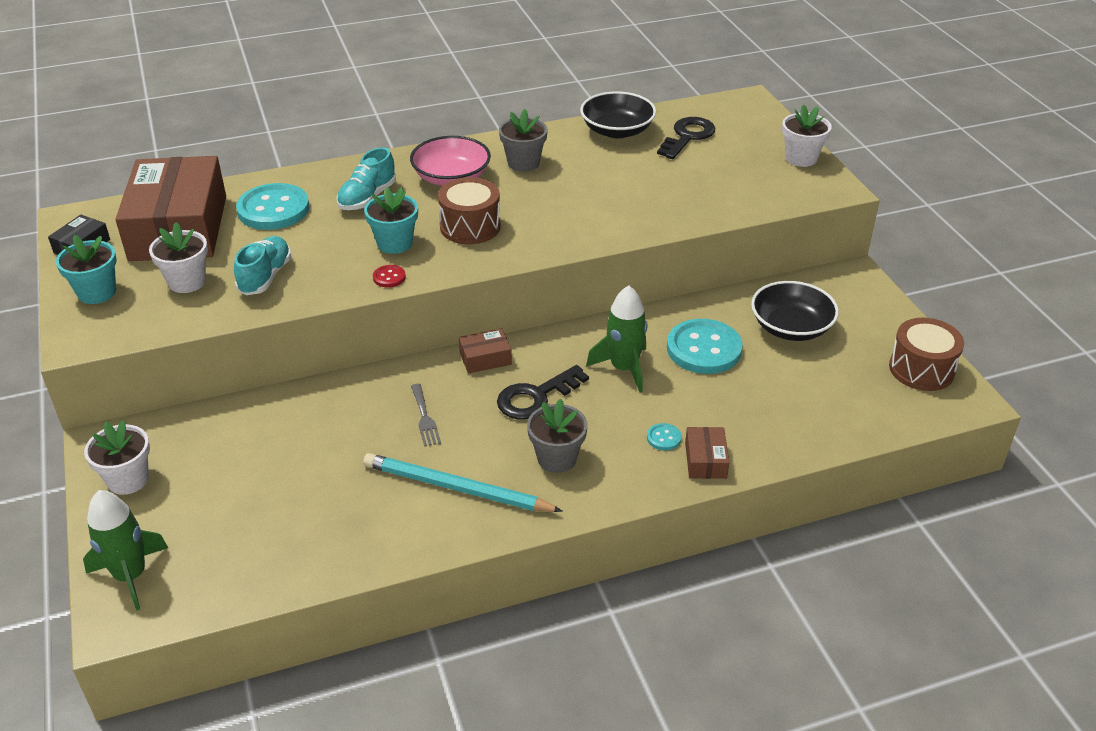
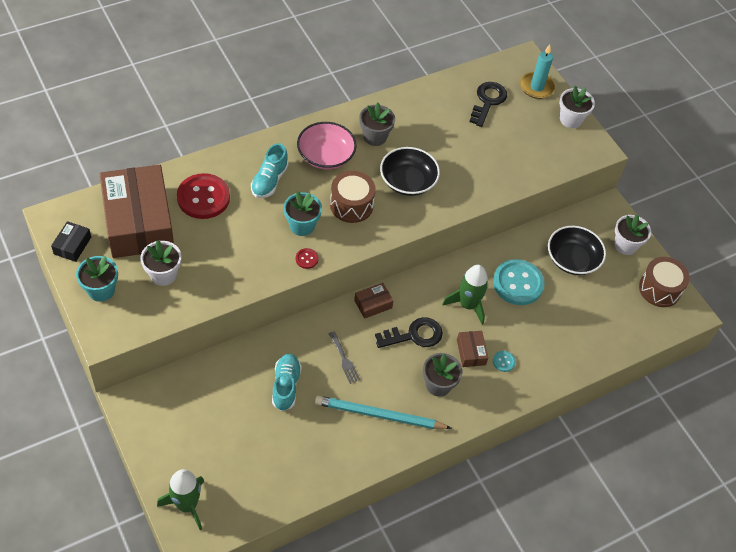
camera: 15 degrees left, 15 degrees up
(128, 479) = (158, 430): white flower pot -> white flower pot (625, 245)
(265, 277) = (218, 265): turquoise shoe -> turquoise shoe (286, 386)
(273, 209) = (203, 197): turquoise button -> red button
(536, 397) = (414, 335): black key -> black key turned 150 degrees counterclockwise
(617, 130) = (436, 98): black bowl -> black bowl (408, 181)
(705, 460) = (533, 377): brown box -> brown box (471, 352)
(758, 126) = (536, 87): none -> turquoise candle

